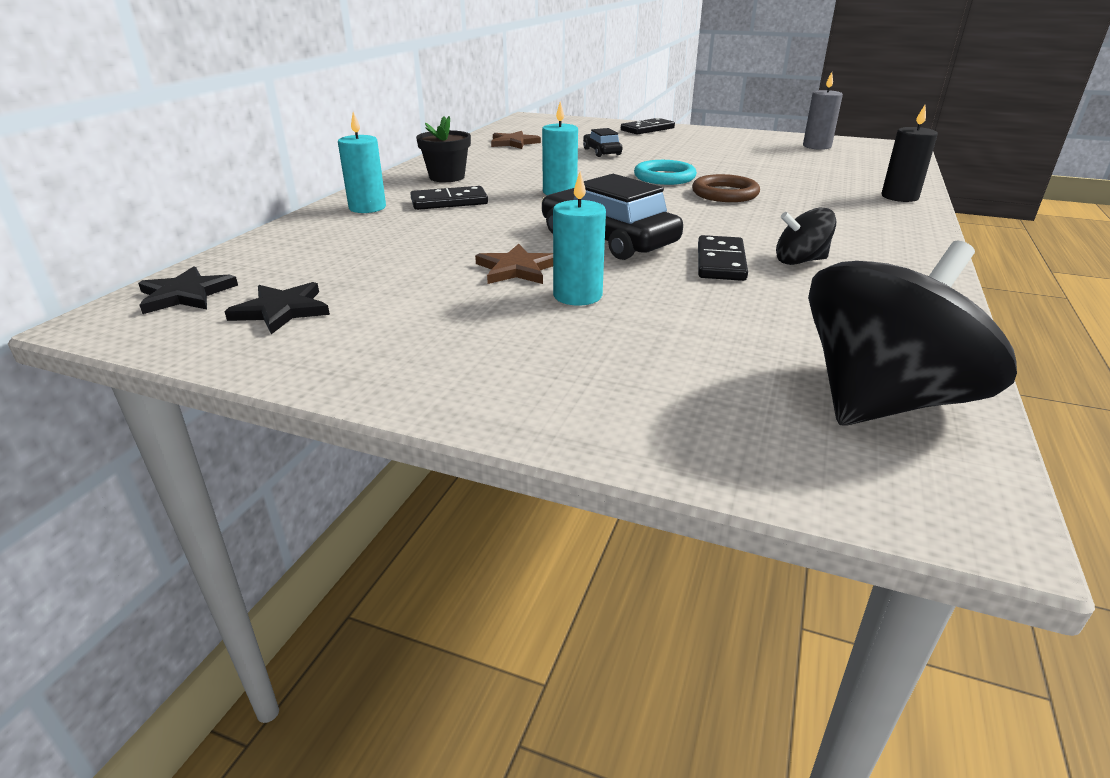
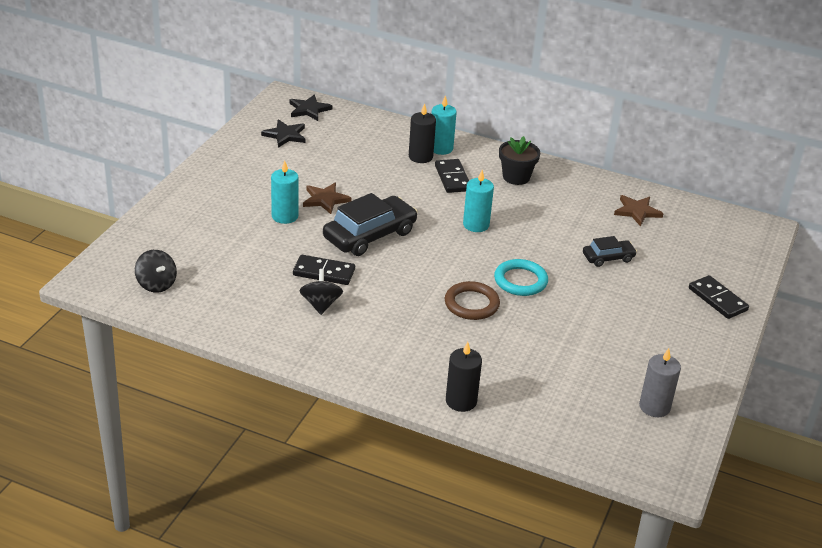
camera: 90 degrees right, 5 degrees up
(389, 217) = (420, 157): none -> black candle
(882, 401) = (156, 284): black spinning top -> black spinning top, size x0.49

